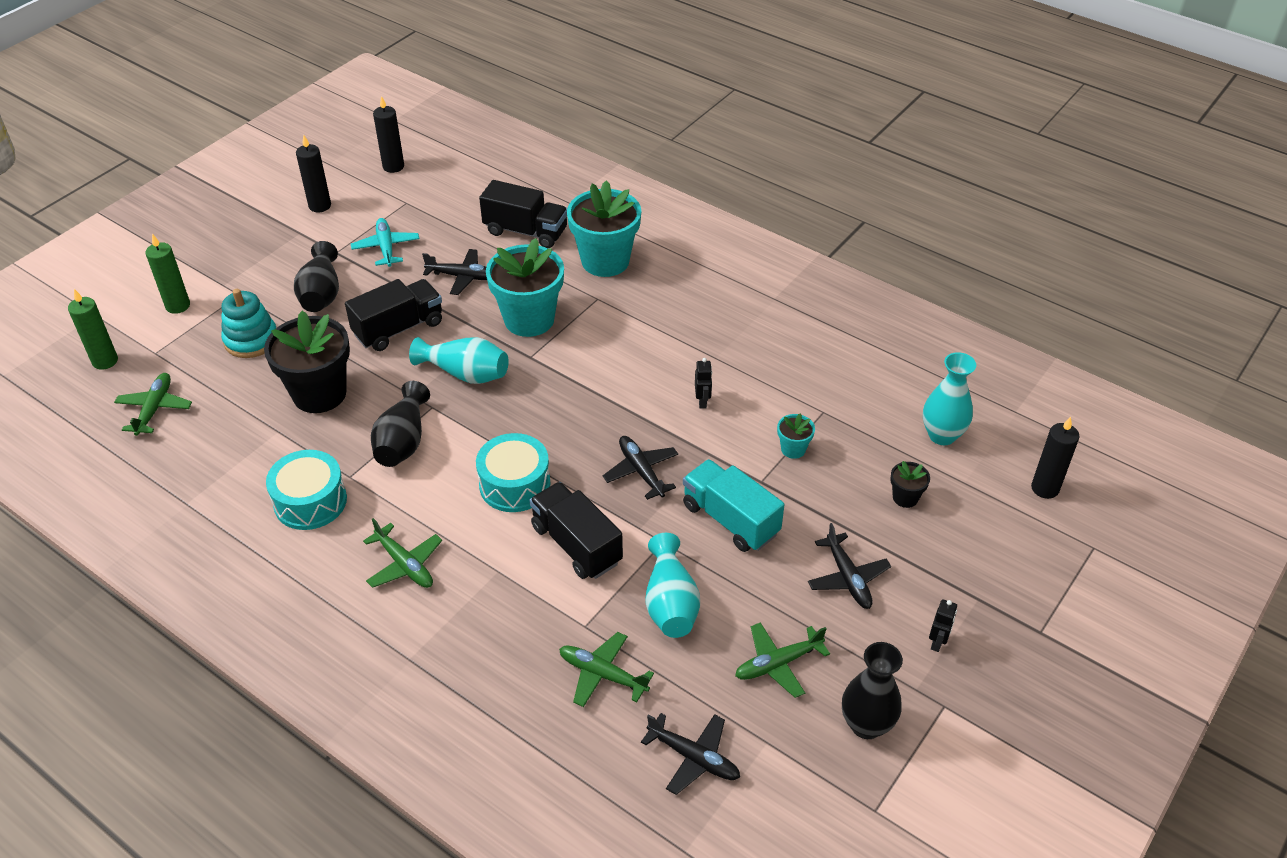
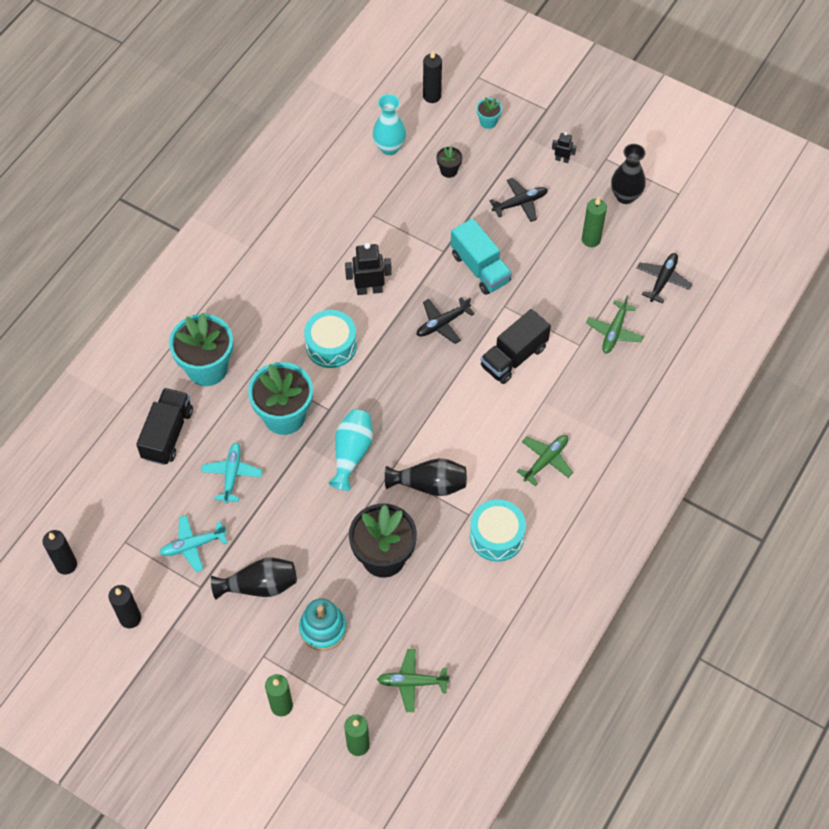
camera: 95 degrees left, 15 degrees up
(398, 329) = (301, 513): black truck -> none
(463, 277) = (232, 475): black plane -> turquoise plane
(515, 484) = (464, 402): turquoise drum -> turquoise drum (331, 345)
(670, 603) = (554, 298): turquoise vase -> none
(702, 401) = (369, 289): black robot -> black robot, size x1.80
(730, 519) = (480, 268): turquoise truck -> turquoise truck turned 75 degrees counterclockwise
(778, 664) = (591, 239): green plane -> green candle
(793, 449) = (411, 233): turquoise flower pot -> turquoise flower pot (488, 122)

